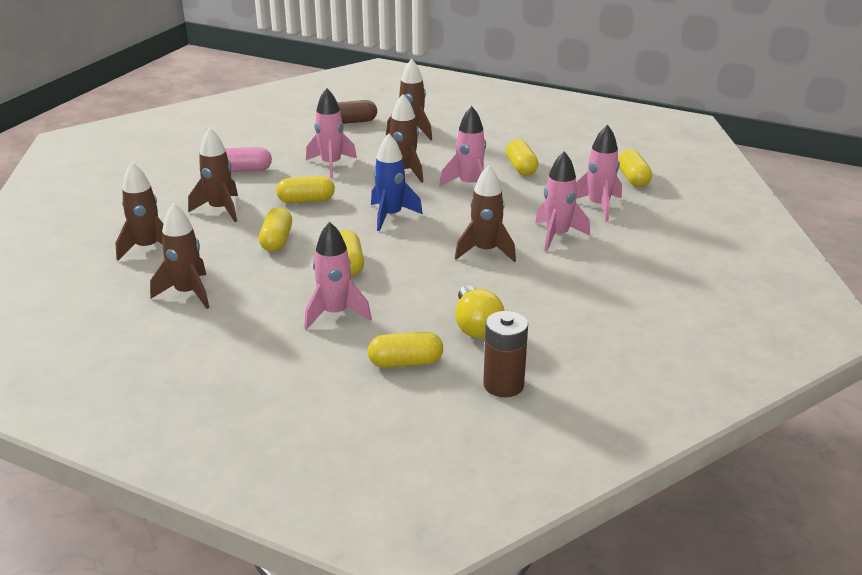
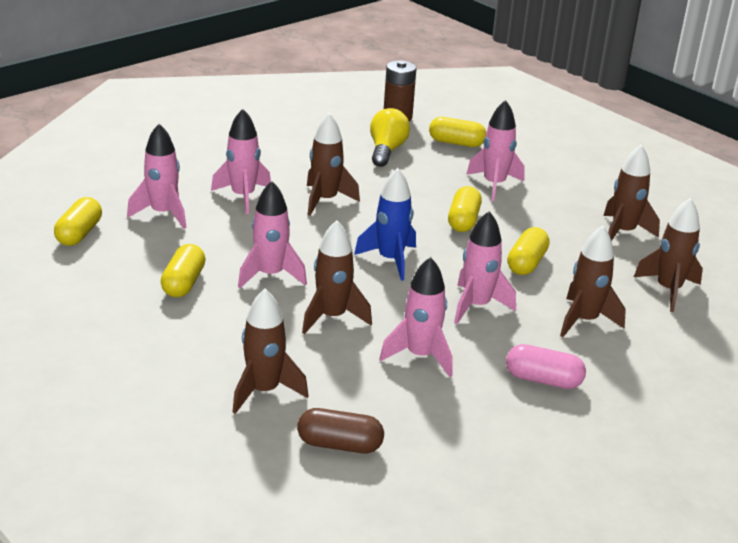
camera: 160 degrees left, 0 degrees up
(306, 200) = (476, 306): yellow capsule -> pink rocket

